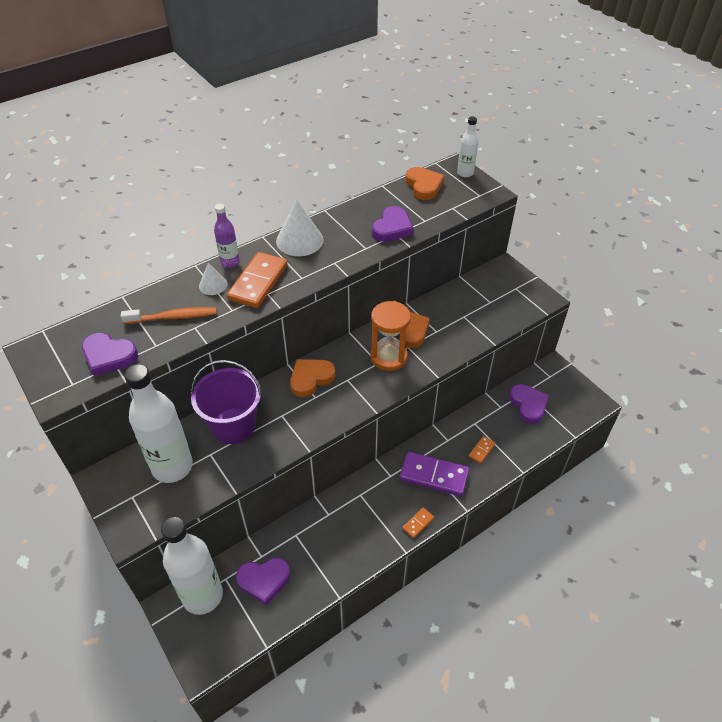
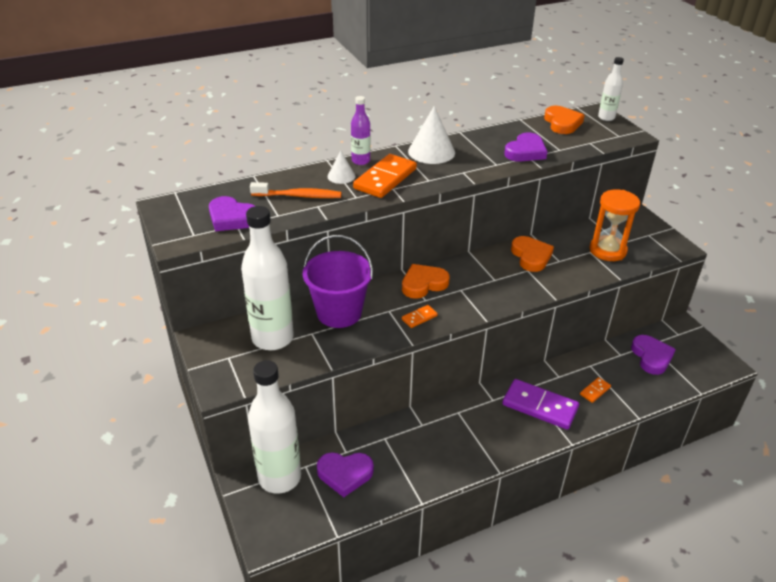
camera: 10 degrees right, 10 degrees down
(389, 357) = (506, 276): orange hourglass -> orange hourglass (607, 250)
(418, 523) = (516, 448): orange domino -> orange domino (419, 317)

